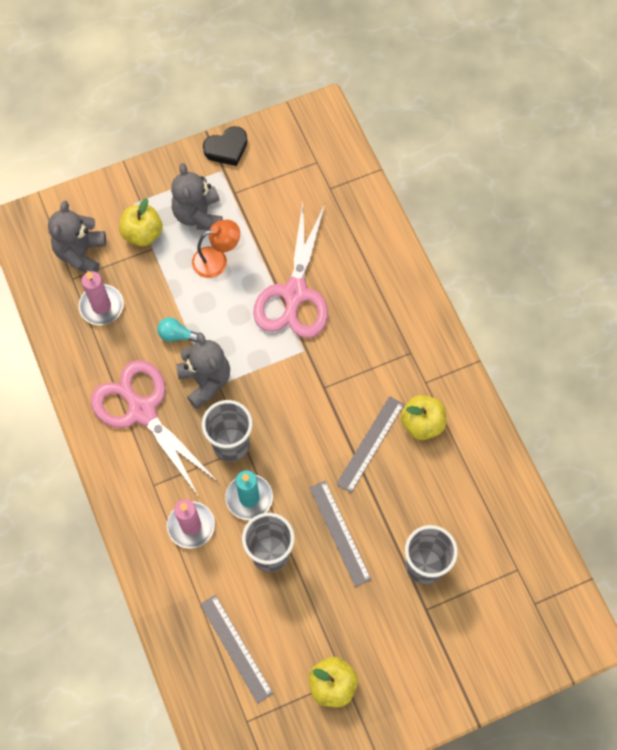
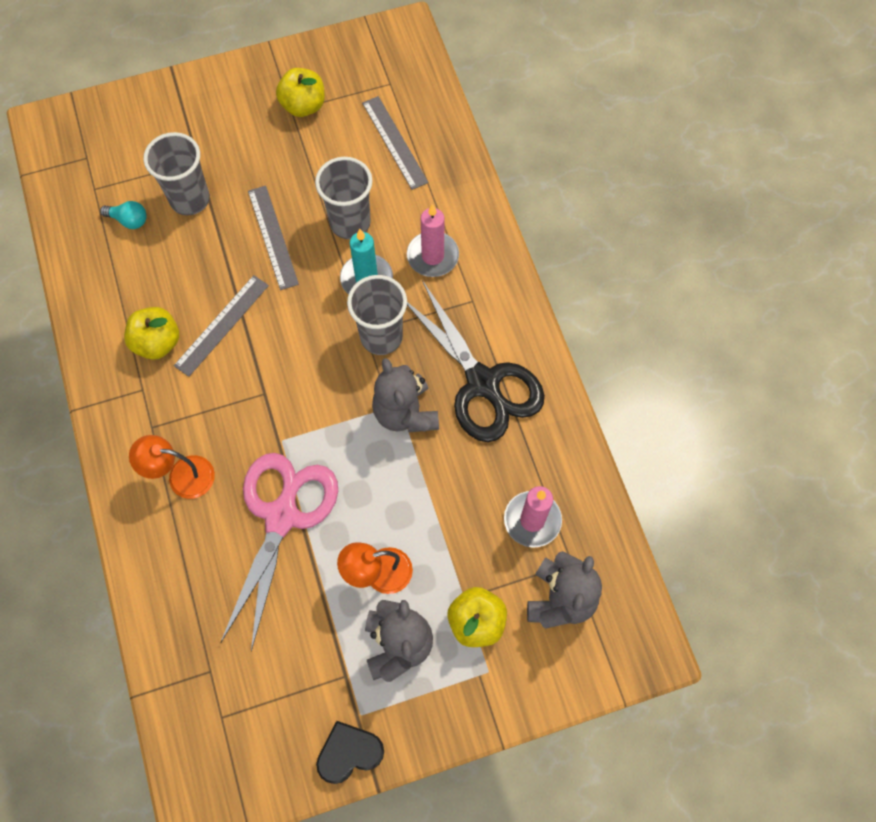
camera: 175 degrees left, 0 degrees up
(142, 411) = (483, 383): pink scissors -> black scissors
(177, 335) = (437, 473): turquoise light bulb -> turquoise light bulb (129, 220)
(378, 317) = (181, 476): none -> orange lamp

